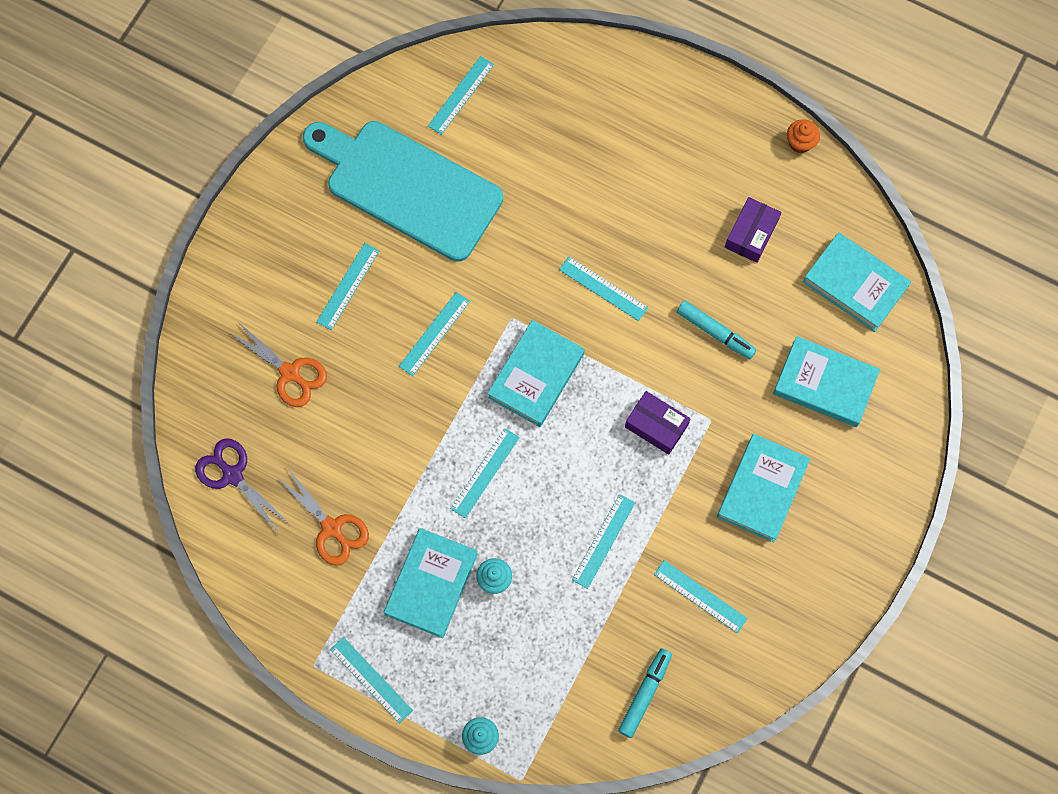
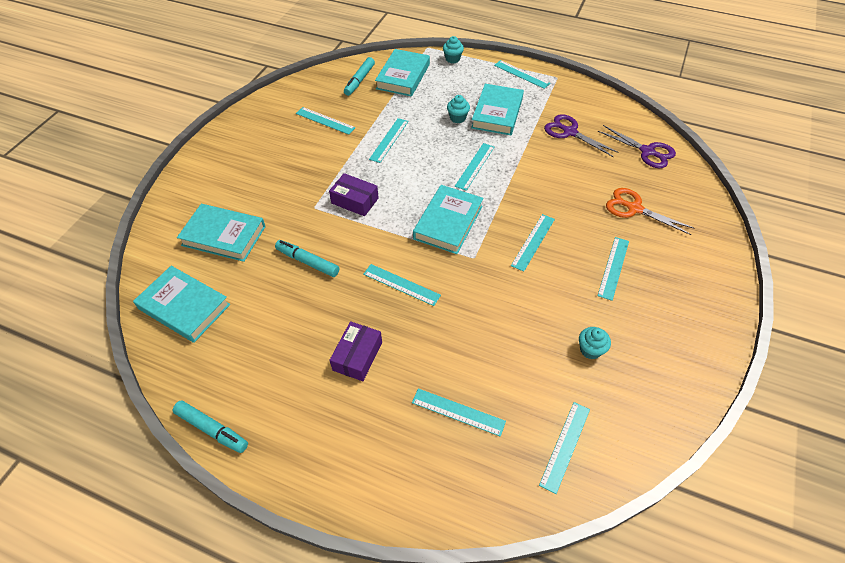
camera: 175 degrees right, 20 degrees down
(331, 528) = (569, 132): orange scissors -> purple scissors
(407, 187) = (590, 350): turquoise cutting board -> turquoise cupcake
(557, 136) = (458, 412): none -> turquoise ruler
(751, 234) = (271, 339): purple box -> purple box (357, 356)
(762, 489) = (280, 173): turquoise book -> turquoise book (403, 76)
(800, 143) = (212, 429): orange cupcake -> turquoise marker

